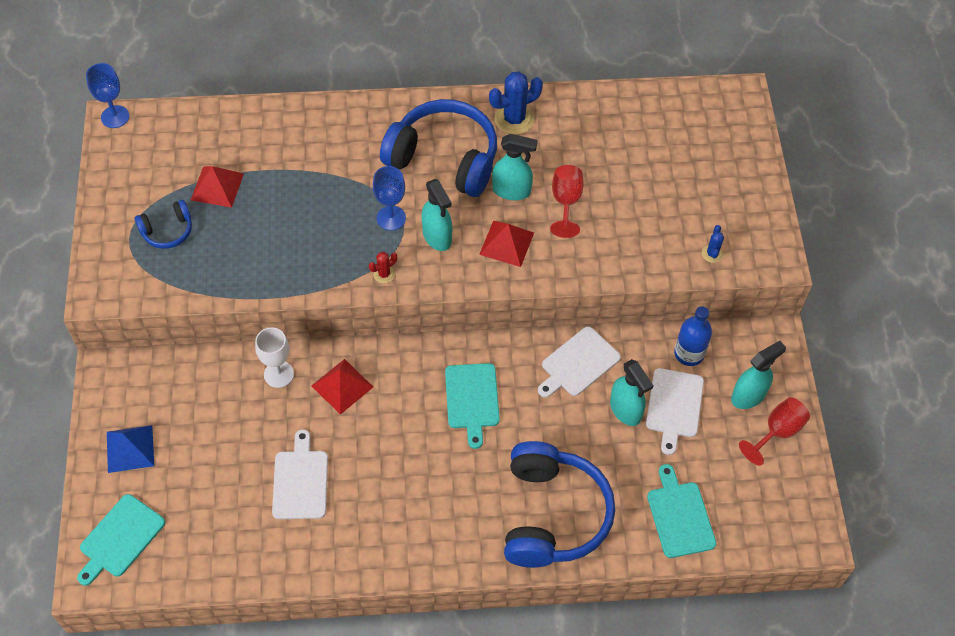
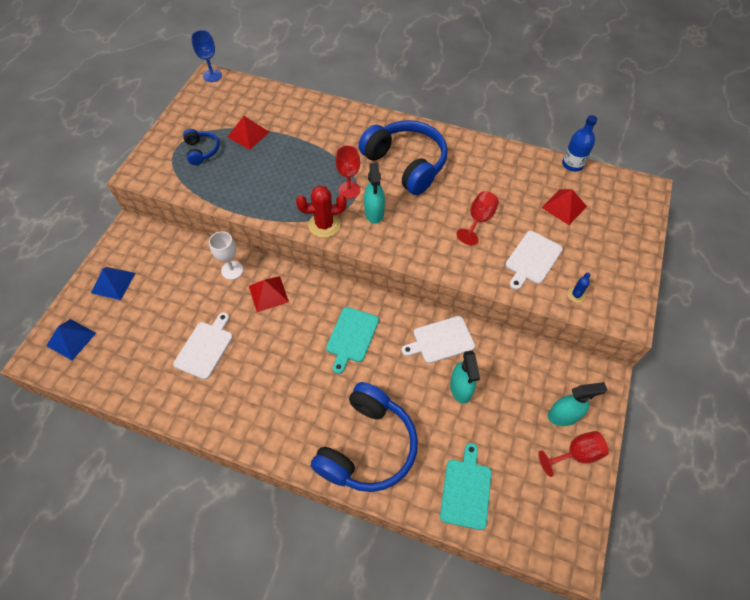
camera: 25 degrees right, 0 degrees up
(120, 538) = (71, 339): turquoise cutting board -> blue pyramid
(167, 231) = (202, 151): blue headphones -> blue headphones turned 105 degrees counterclockwise
(384, 274) = (324, 225): red cactus -> red cactus, size x1.96
(391, 218) = (349, 190): blue goblet -> red goblet
(507, 243) = (421, 234): red pyramid -> red pyramid (564, 207)
(511, 191) = (442, 200): turquoise spray bottle -> none
(514, 119) = (468, 154): blue cactus -> none
(674, 406) = (500, 400): white cutting board -> white cutting board (532, 259)
(689, 353) = (529, 365): blue bottle -> blue bottle (572, 164)

